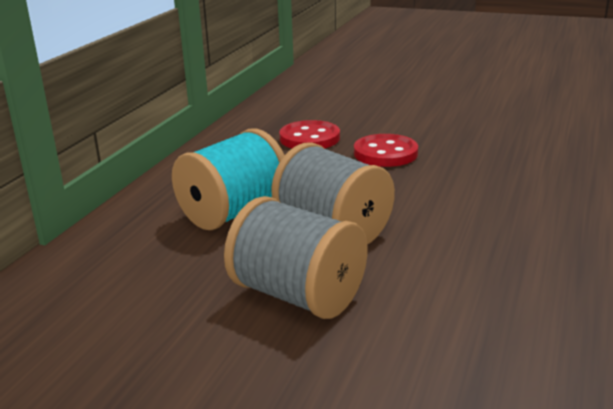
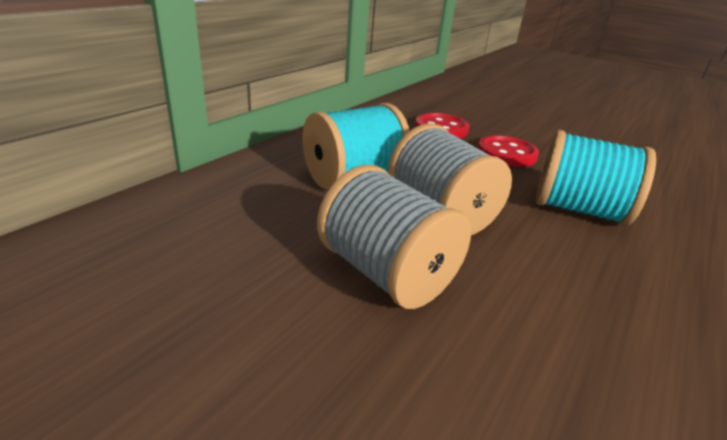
camera: 10 degrees right, 5 degrees up
(466, 198) = (579, 210): none -> turquoise spool

